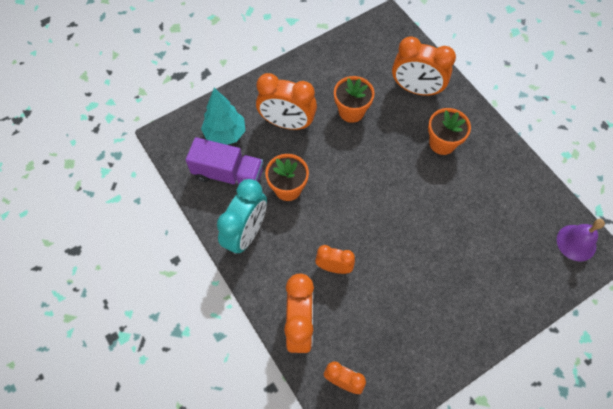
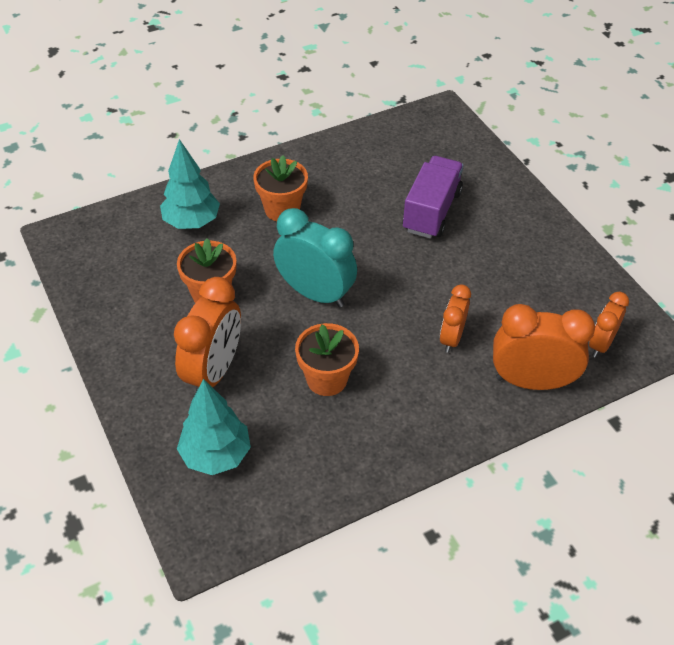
camera: 85 degrees left, 15 degrees down
(228, 174) = (291, 454): purple truck -> purple truck (431, 211)
(246, 233) = (395, 435): turquoise clock -> turquoise clock (315, 293)
(416, 89) = (191, 222): orange clock -> turquoise tree
(576, 242) = (428, 124): purple bell -> none

